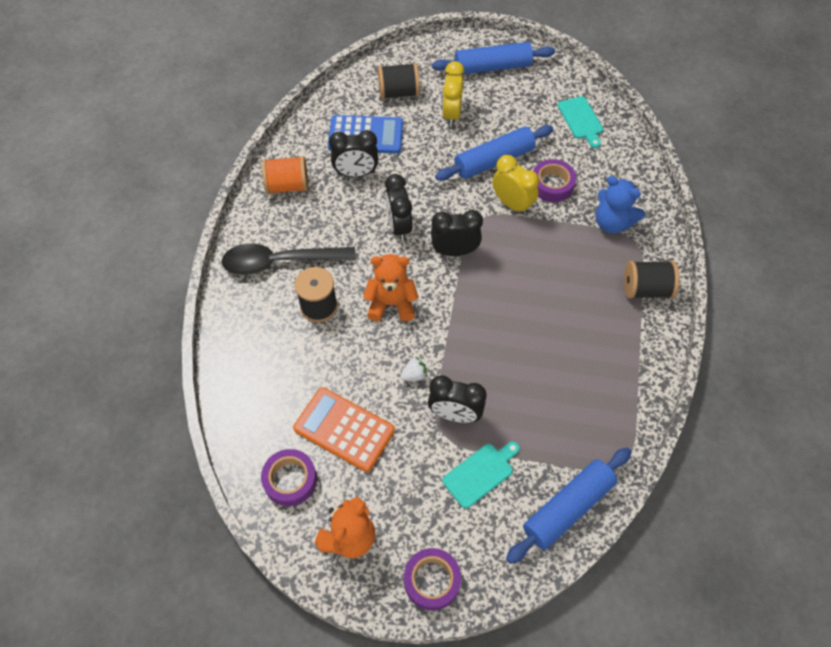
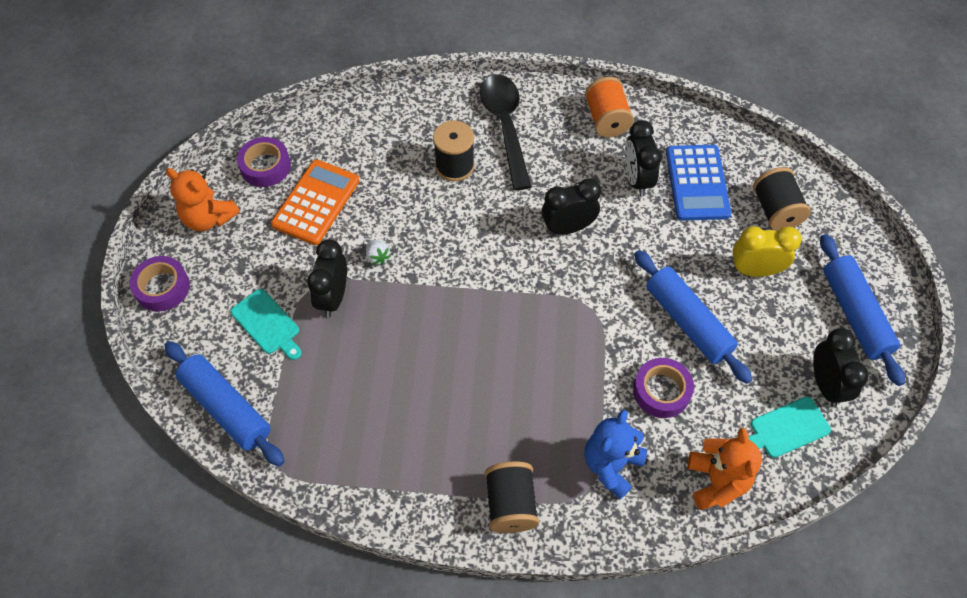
camera: 85 degrees right, 0 degrees up
(391, 303) = (464, 229): orange teddy bear -> orange teddy bear (716, 481)
(455, 251) = (541, 286): black clock -> black clock (825, 385)
(512, 204) = (621, 345): yellow clock -> none

